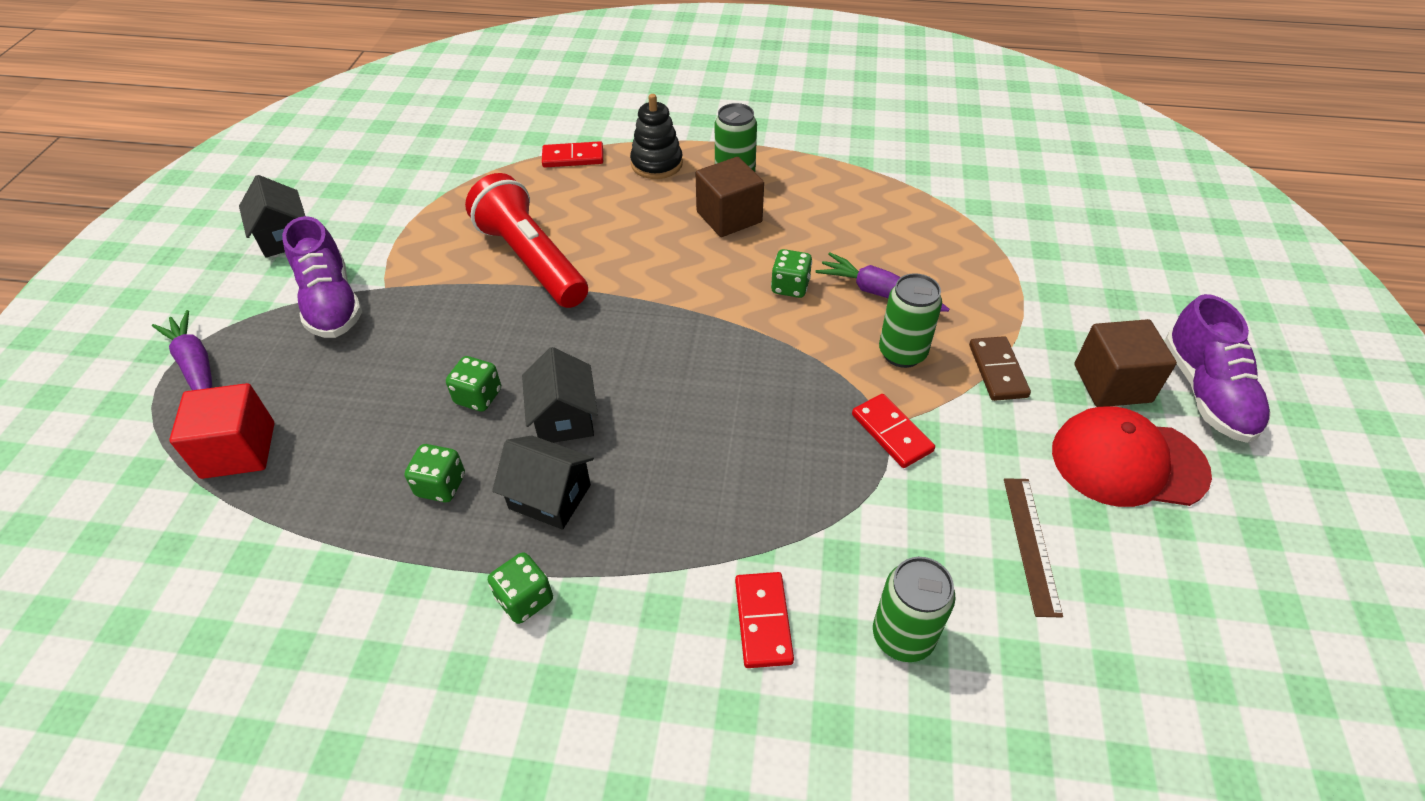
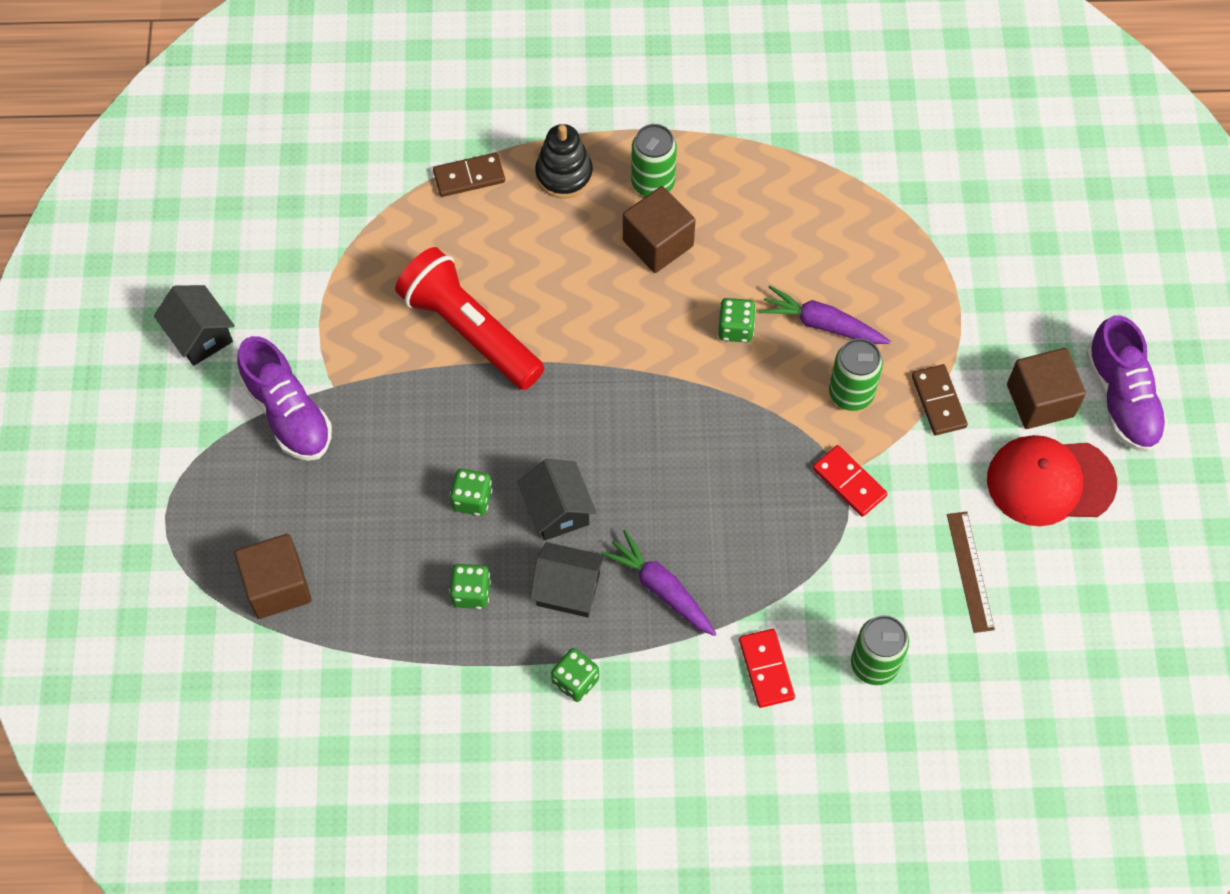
camera: 10 degrees left, 15 degrees up
(196, 366) = (191, 505): purple carrot -> purple carrot (661, 588)
(238, 450) = (277, 586): red cube -> brown cube
(573, 157) = (469, 176): red domino -> brown domino

